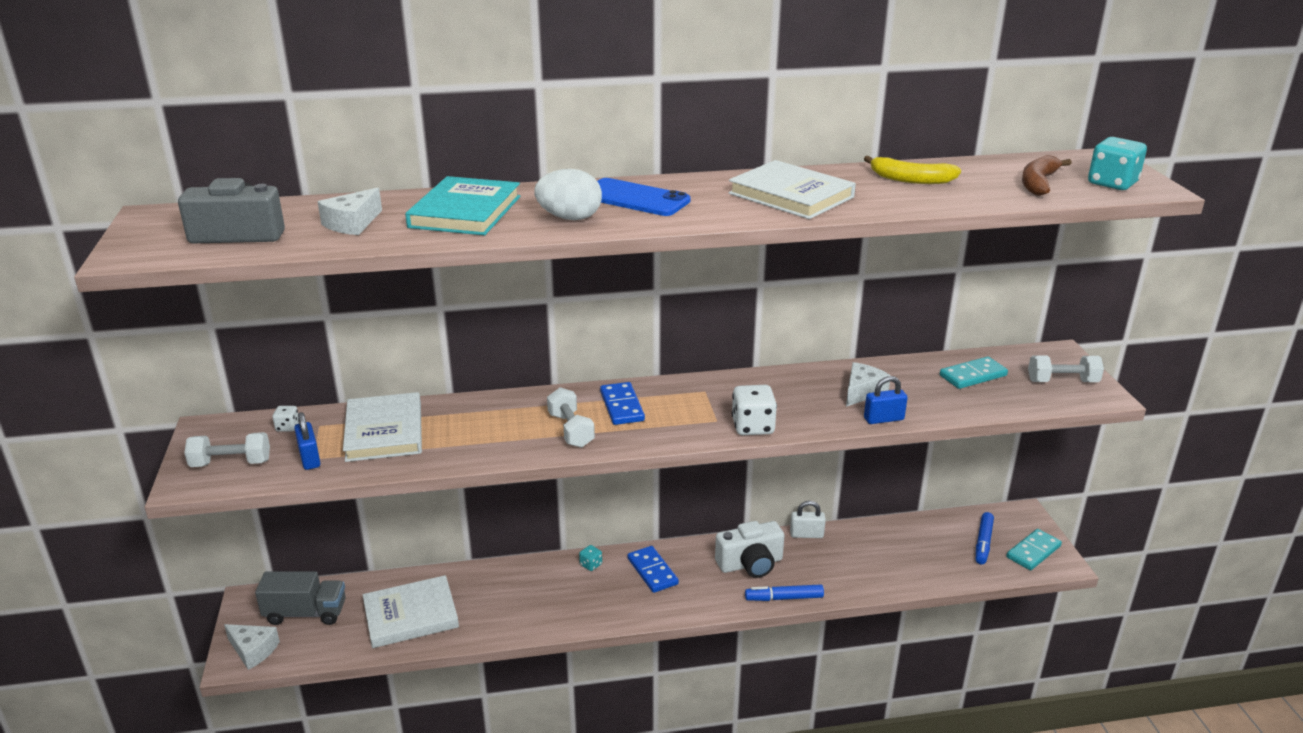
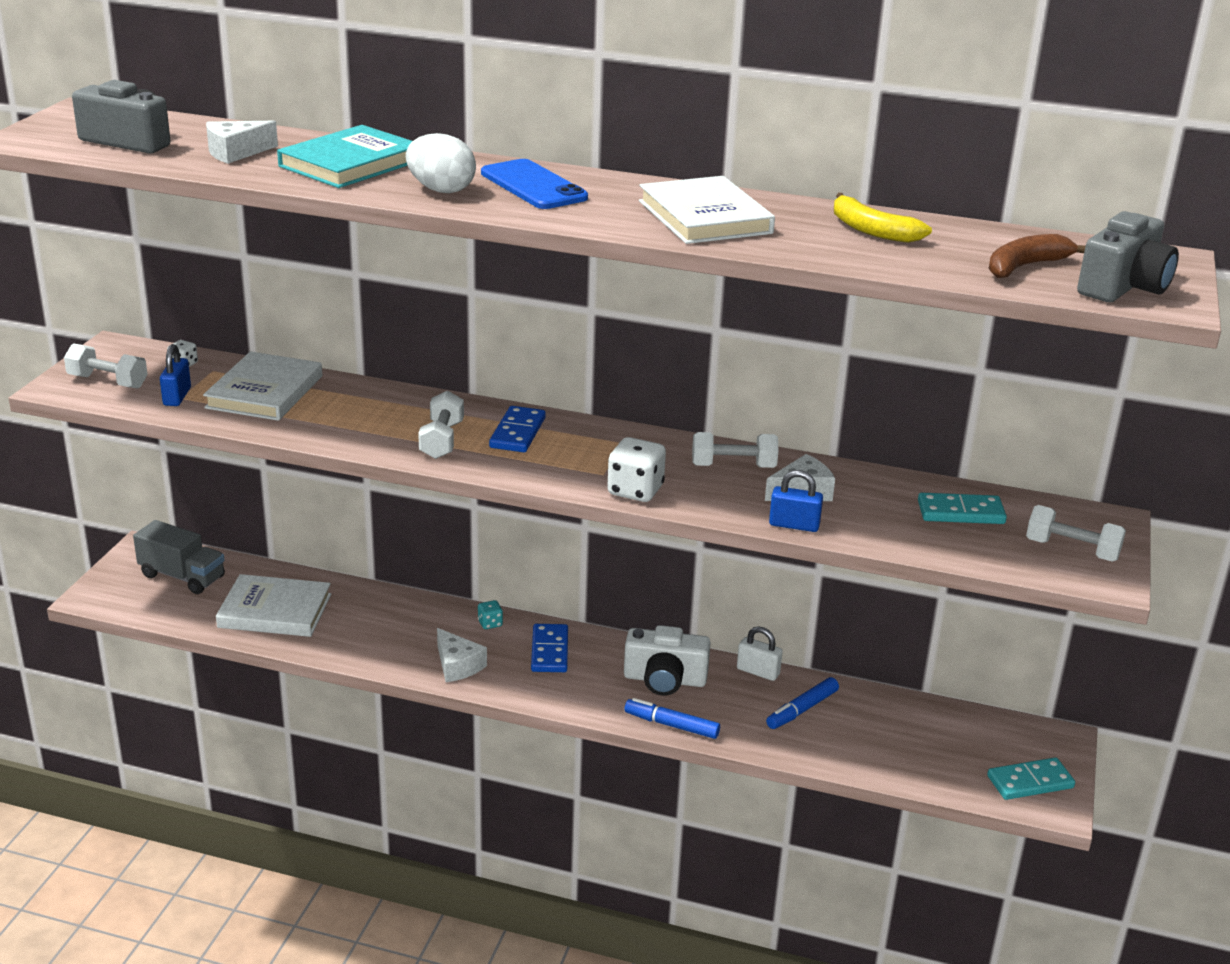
camera: 25 degrees right, 0 degrees up
(253, 650) = (113, 593): white cheese -> white cheese (457, 665)
(798, 386) = (733, 466): none -> white dumbbell
(983, 542) = (973, 751): blue marker -> blue marker (802, 710)
(1112, 183) = (1123, 287): turquoise dice -> grey camera

